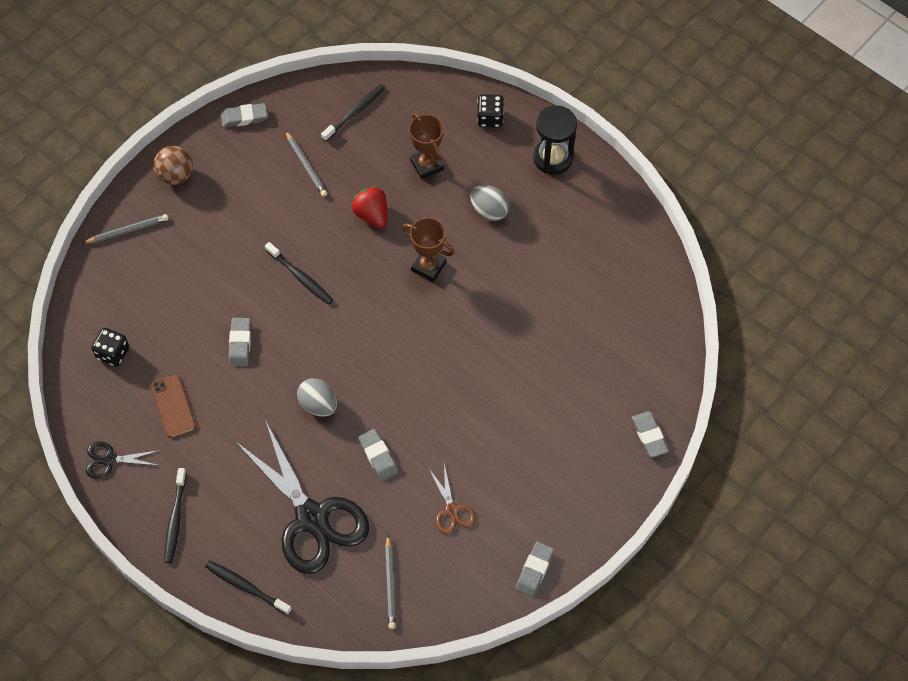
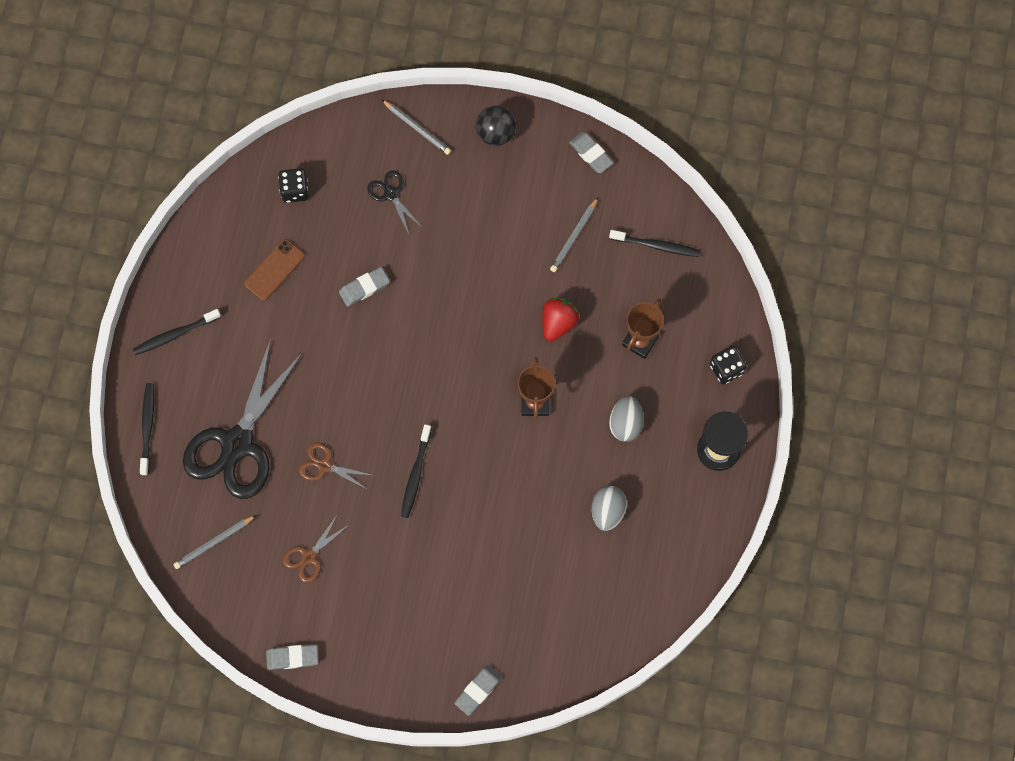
camera: 60 degrees right, 10 degrees up
(109, 460) = (197, 249): black scissors -> black scissors (391, 194)
(176, 175) = (496, 133): brown ball -> black ball
(300, 277) = (458, 299): black toothbrush -> black toothbrush (415, 474)
(318, 404) = (344, 387): grey egg -> grey egg (607, 511)
(378, 456) = (325, 465): grey eraser -> brown scissors

